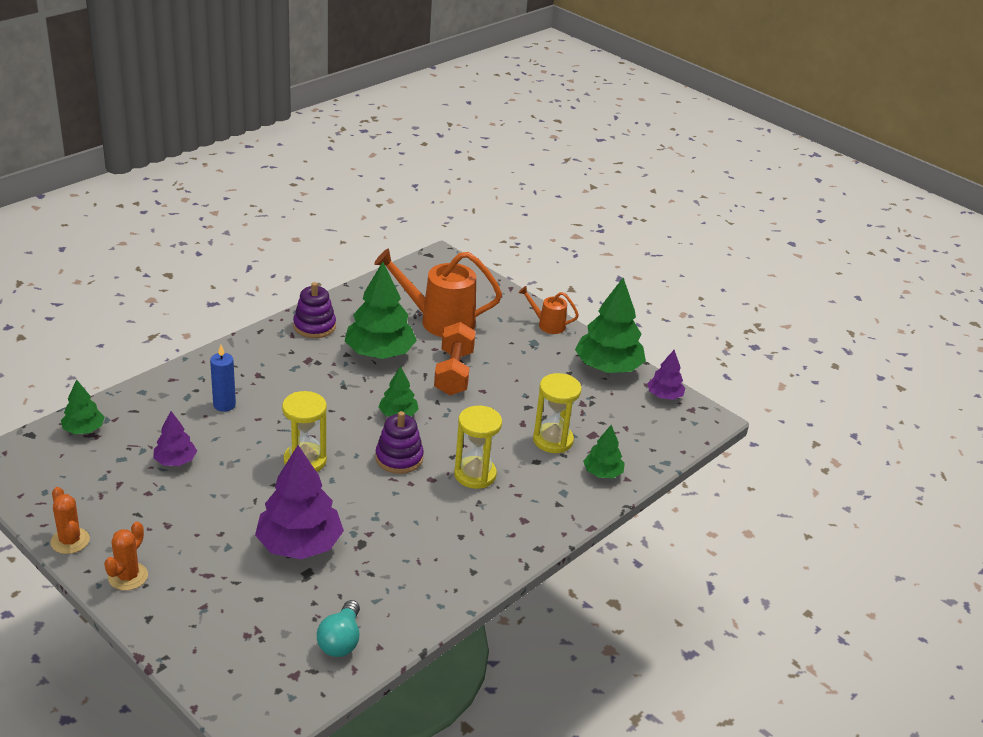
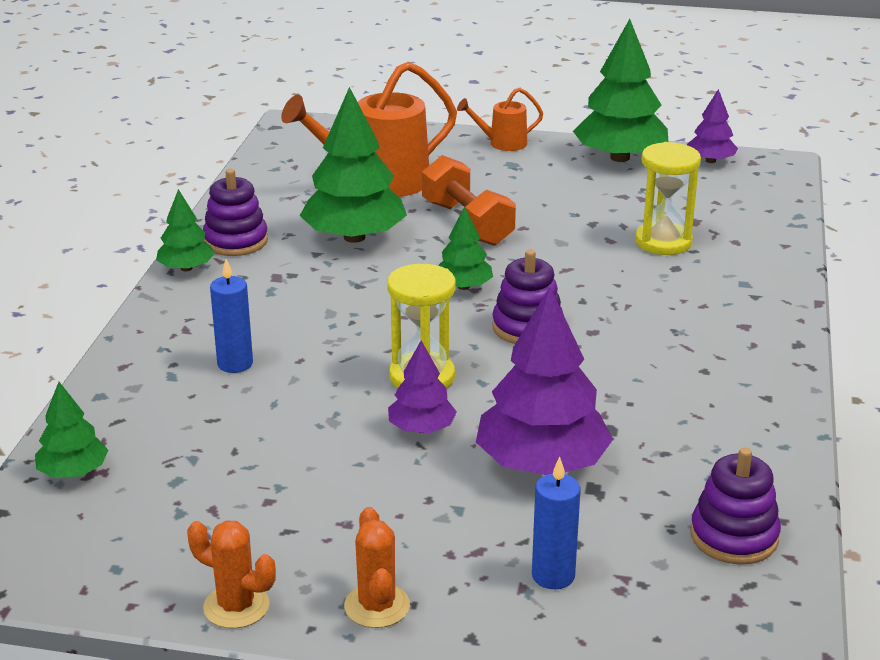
camera: 30 degrees left, 5 degrees down
(175, 461) = (255, 450): purple tree -> purple tree (421, 429)
(225, 609) = (553, 575): none -> blue candle
(341, 640) = (734, 536): turquoise light bulb -> purple stacking toy
(475, 475) = (632, 307): yellow hourglass -> none
(602, 473) = (755, 250): green tree -> green tree (186, 268)

